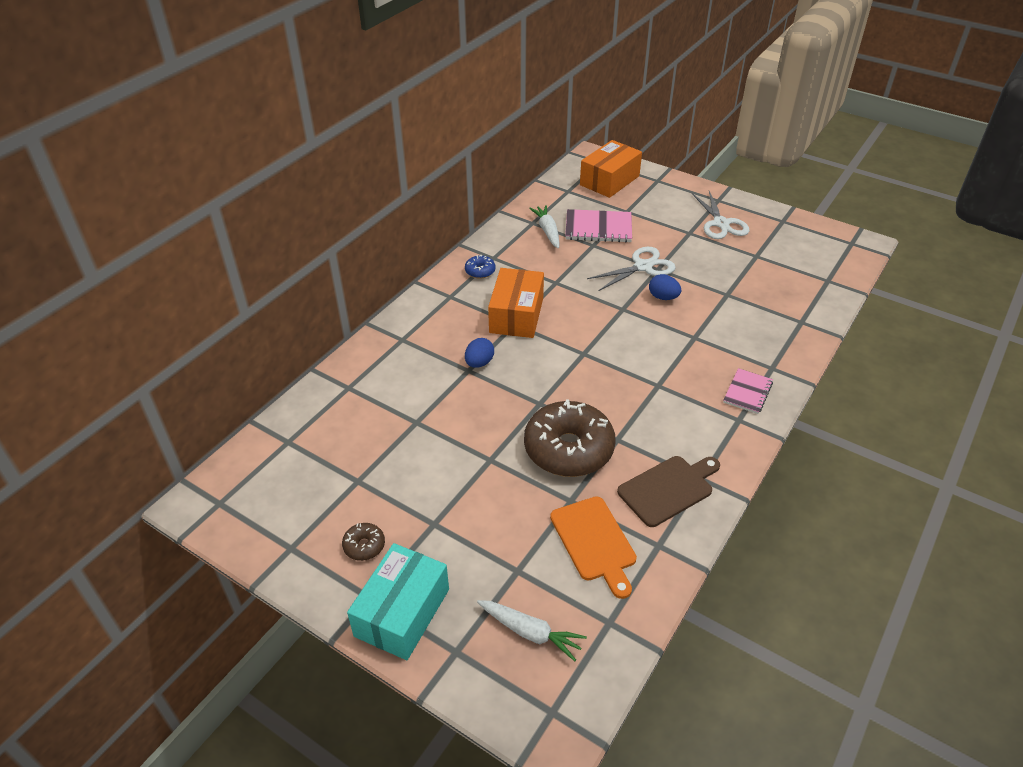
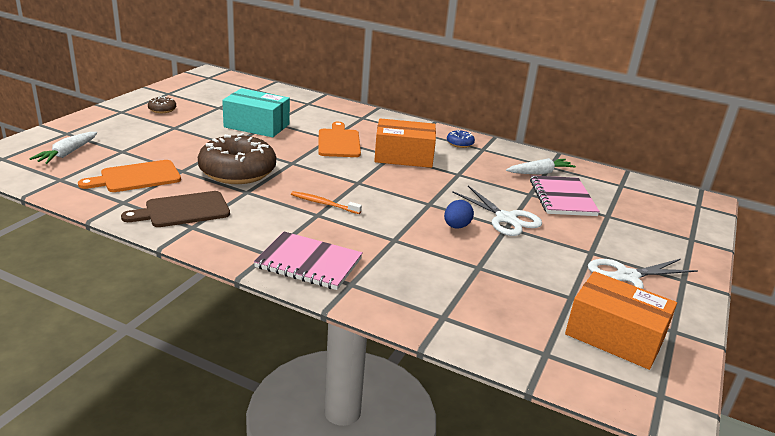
camera: 80 degrees right, 15 degrees down
(402, 612) = (105, 119): turquoise box -> turquoise box (257, 125)
(479, 363) = (339, 142): blue egg -> orange cutting board
(609, 180) = (663, 208): orange box -> orange box (615, 336)
(635, 380) = (323, 203): none -> orange toothbrush
(668, 489) = (183, 210): brown cutting board -> brown cutting board turned 105 degrees clockwise
(747, 392) = (309, 263): pink notebook -> pink notebook, size x1.58

